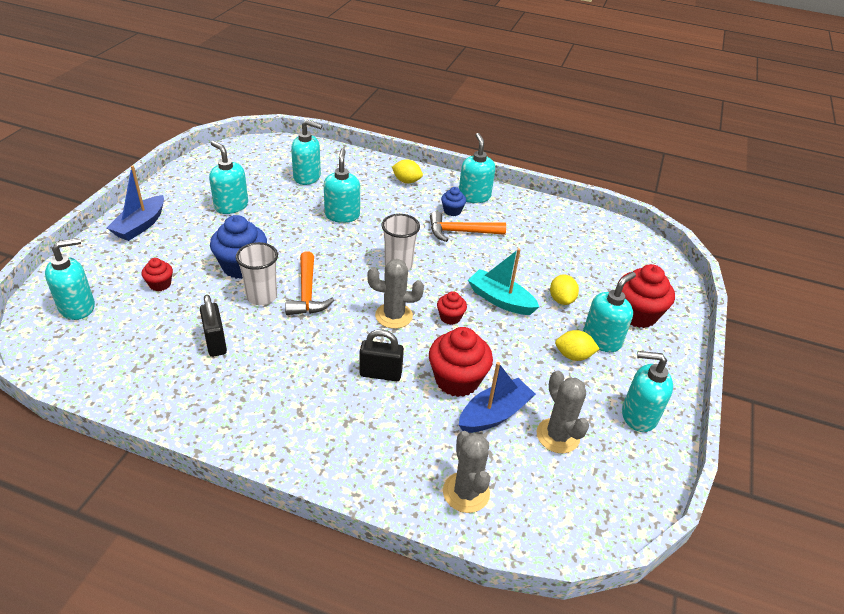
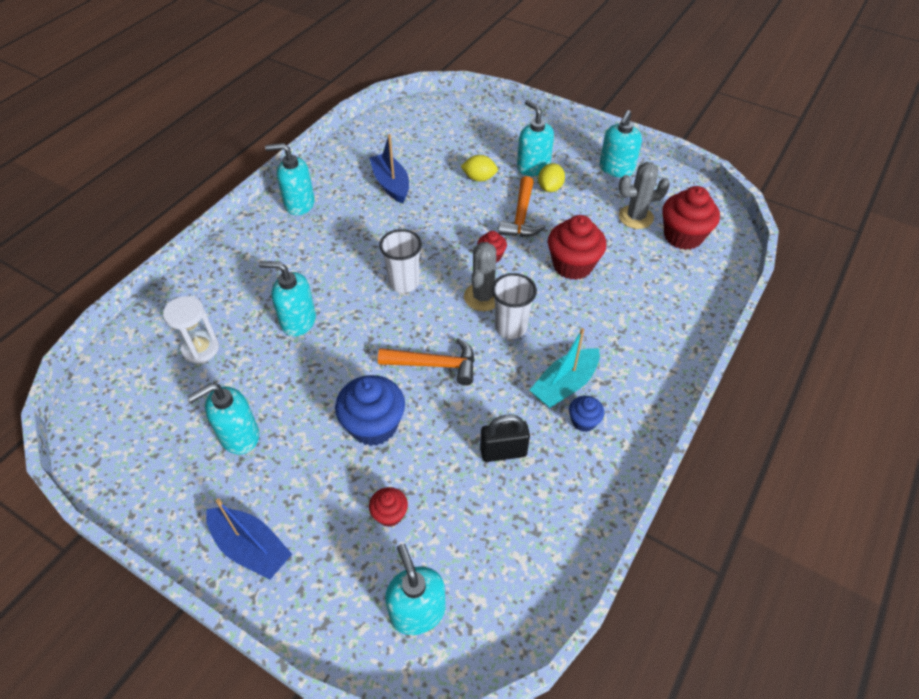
camera: 75 degrees left, 10 degrees up
(262, 296) = (433, 407): white cup -> white cup (510, 327)
(307, 177) = (200, 349): turquoise soap dispenser -> white hourglass
(380, 374) = (561, 317): black padlock -> none
(406, 181) = (247, 254): yellow lemon -> none
(452, 211) = (320, 226): blue cupcake -> blue cupcake (583, 421)
(460, 232) = (360, 226): orange hammer -> orange hammer (521, 217)
(466, 492) = (691, 280): grey cactus -> none
(494, 414) = (613, 249): blue boat -> blue boat (391, 184)
(500, 300) = (472, 217): turquoise boat -> turquoise boat (564, 385)
(637, 314) = (505, 139): red cupcake -> red cupcake (683, 236)

